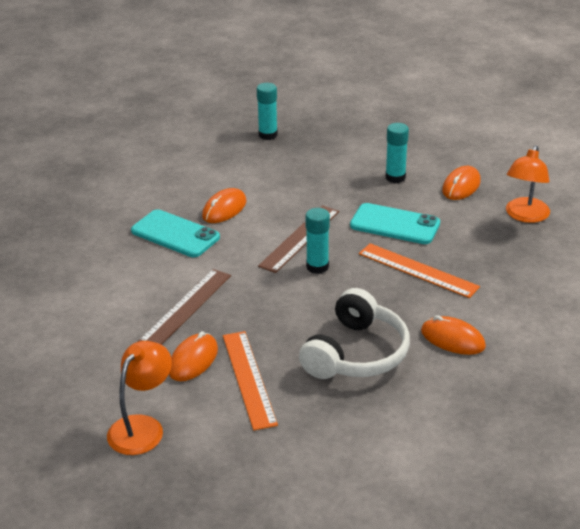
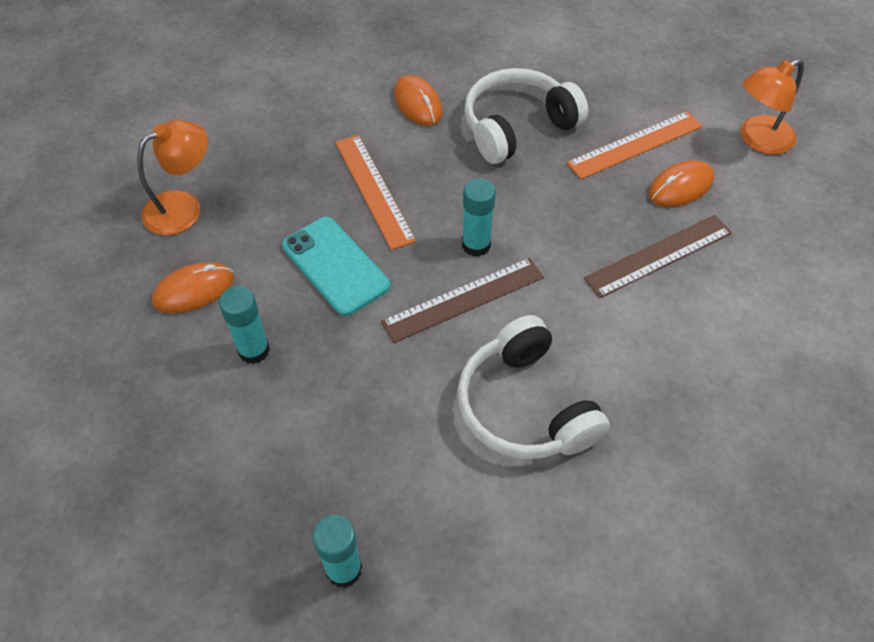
camera: 150 degrees left, 20 degrees up
(175, 234) = (618, 387): turquoise phone -> none
(224, 209) = (525, 406): orange mouse -> white headphones
(249, 379) = (635, 145): orange ruler -> orange ruler turned 45 degrees clockwise

